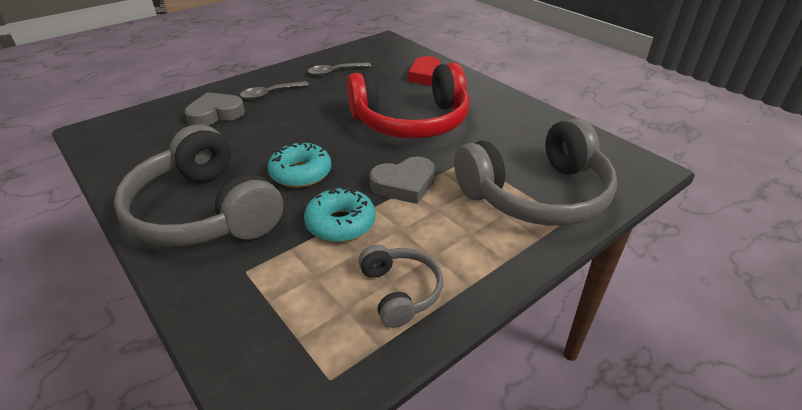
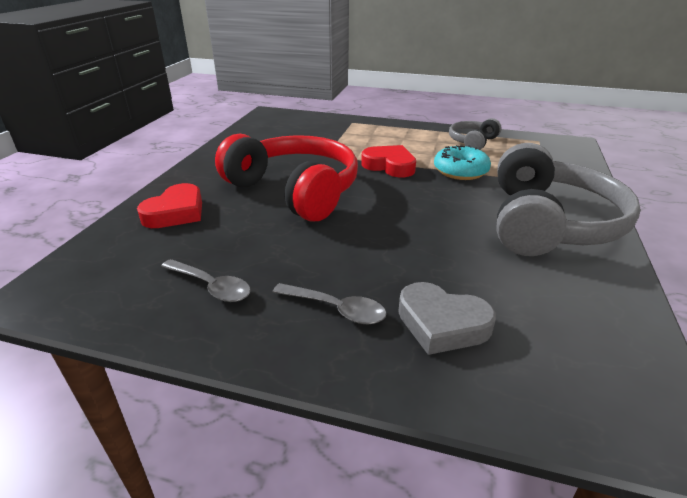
camera: 125 degrees left, 5 degrees down
(301, 173) = (442, 206): turquoise donut -> none
(404, 184) = (389, 166): grey heart -> red heart
(536, 194) = (339, 131): grey headphones -> none

